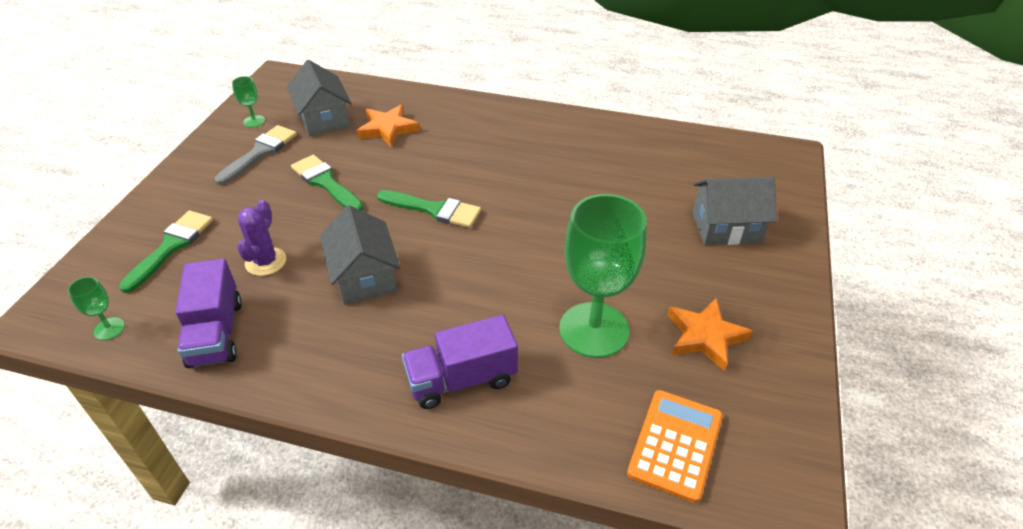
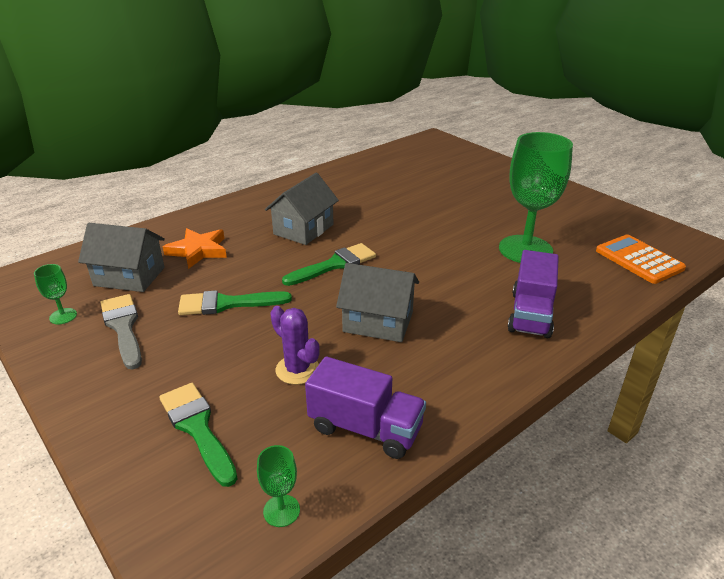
camera: 55 degrees left, 10 degrees down
(705, 336) = (561, 219): orange star -> none
(726, 227) = (476, 178): grey house -> grey house (303, 229)

